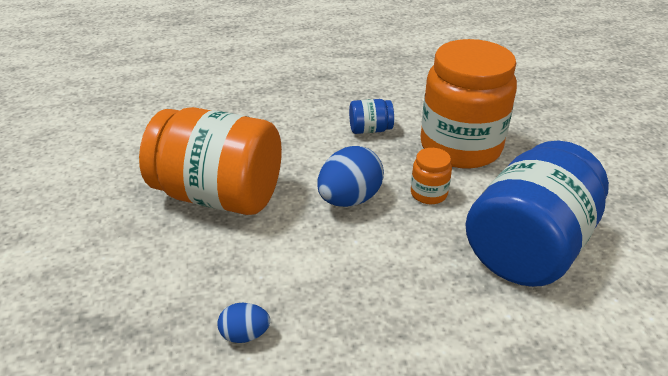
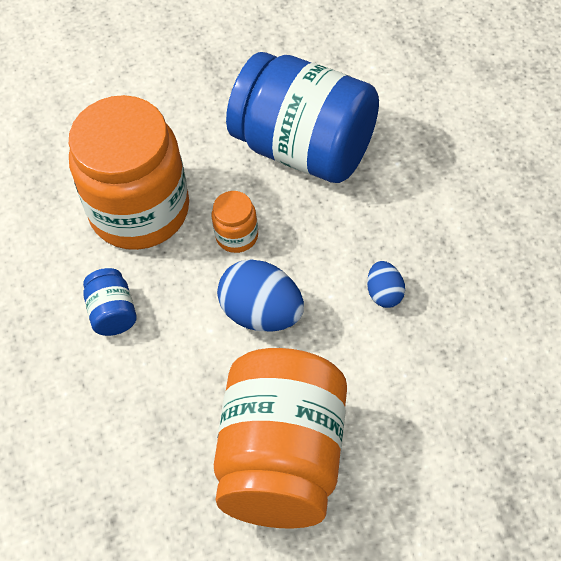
camera: 95 degrees left, 20 degrees up
(245, 334) = (481, 368): blue egg -> blue egg (385, 293)

